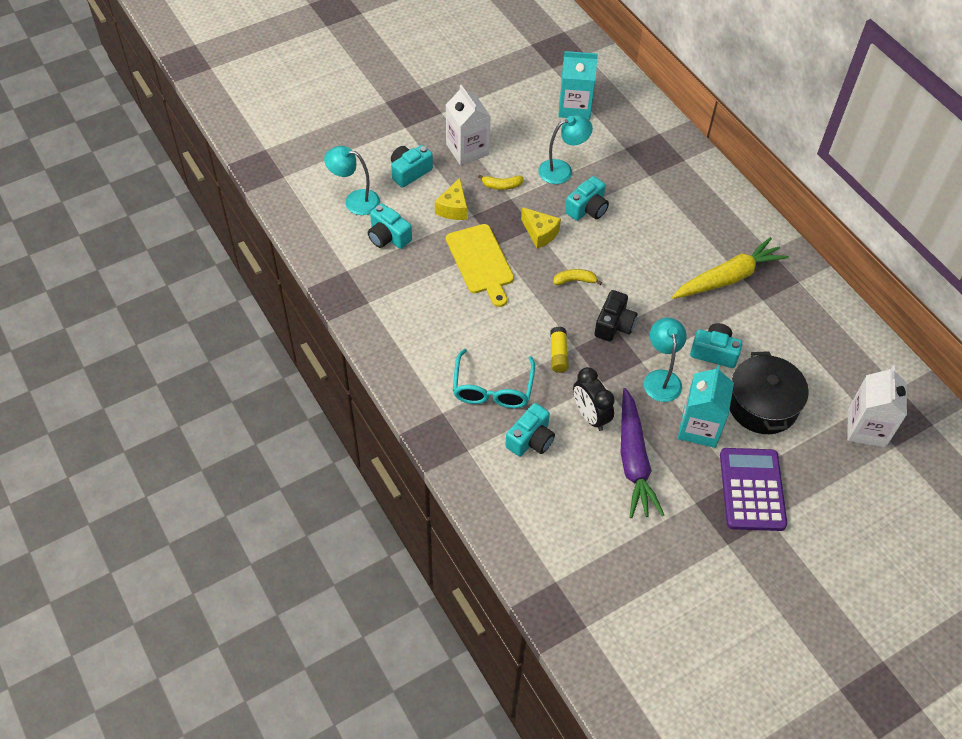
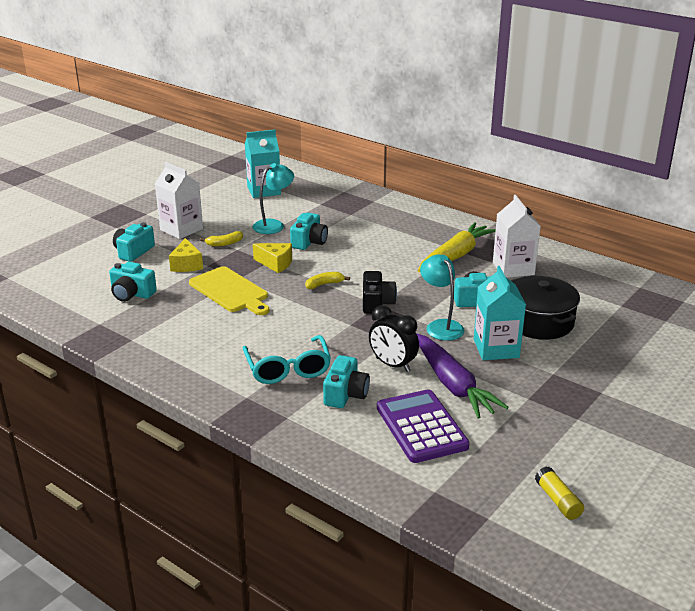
camera: 20 degrees left, 25 degrees down
(355, 200) = (87, 278): turquoise lamp -> none
(558, 354) = (337, 332): yellow glue stick -> yellow glue stick (558, 501)
(752, 490) = (571, 376): purple calculator -> purple calculator (421, 427)
(866, 428) = (634, 315): white carton -> white carton (513, 268)

